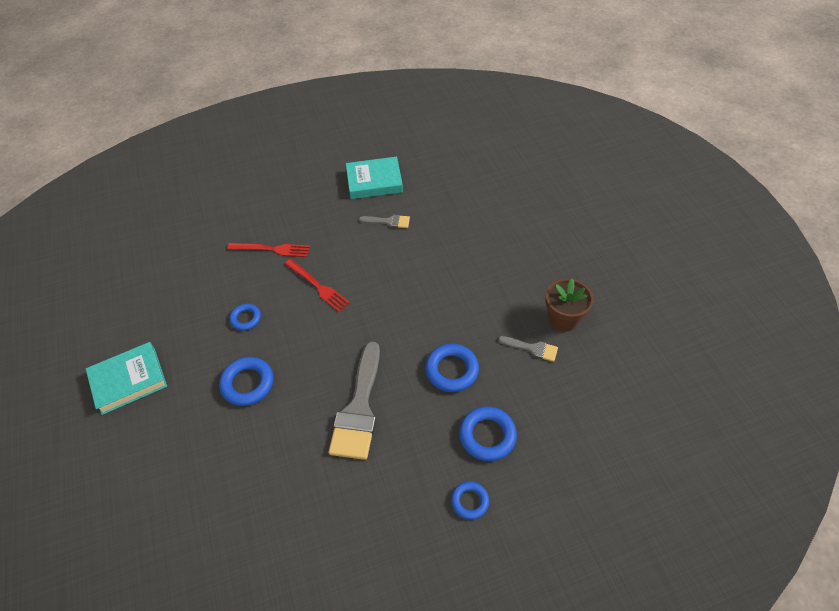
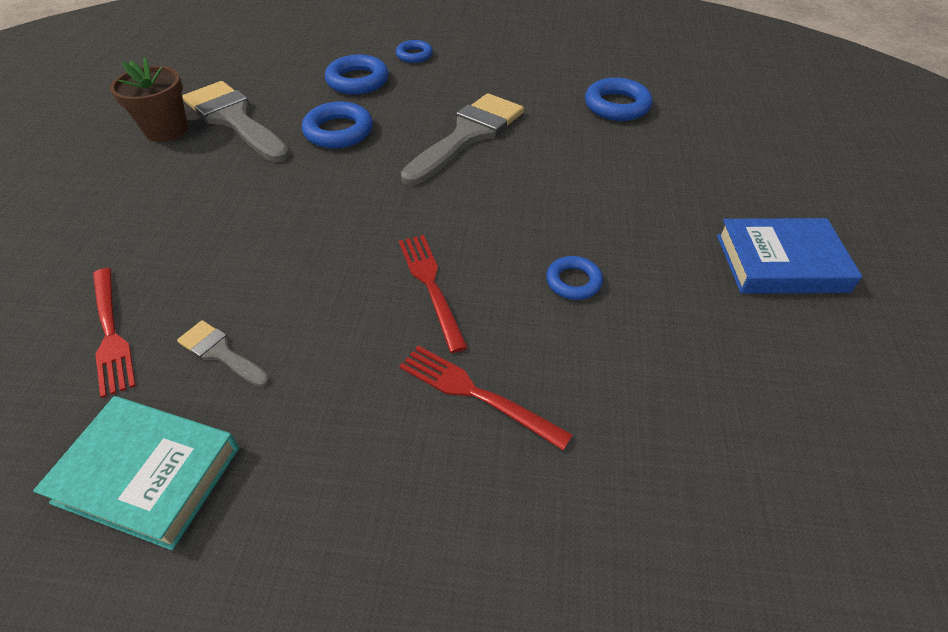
camera: 155 degrees left, 5 degrees down
(129, 380) = (780, 263): turquoise book -> blue book
(248, 383) = (595, 200): blue ring -> blue ring (617, 105)
(441, 209) = (111, 334): none -> red fork
(532, 348) = (234, 119): grey brush -> grey brush, size x2.07

